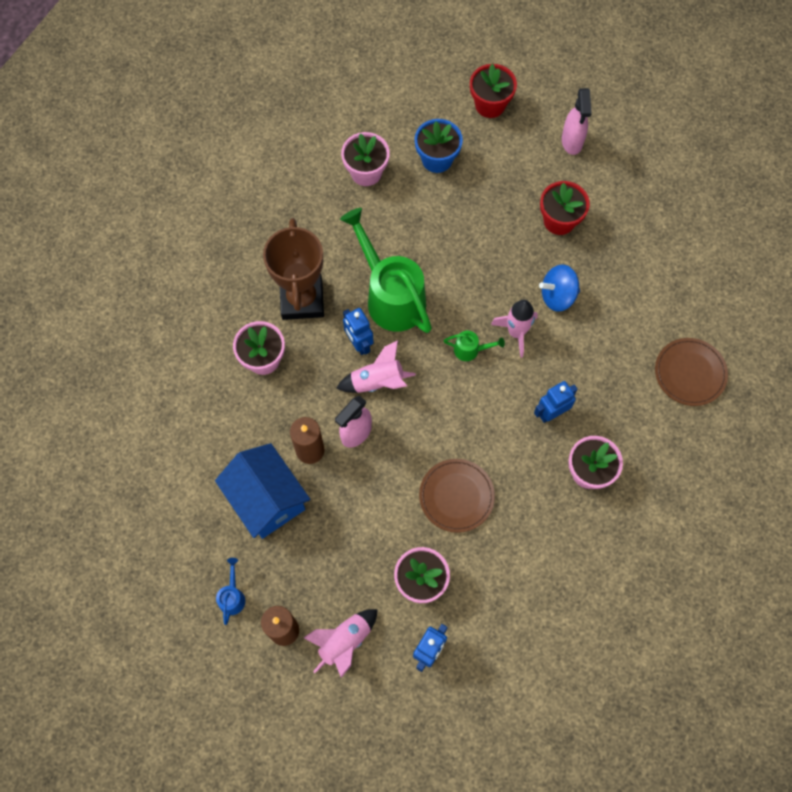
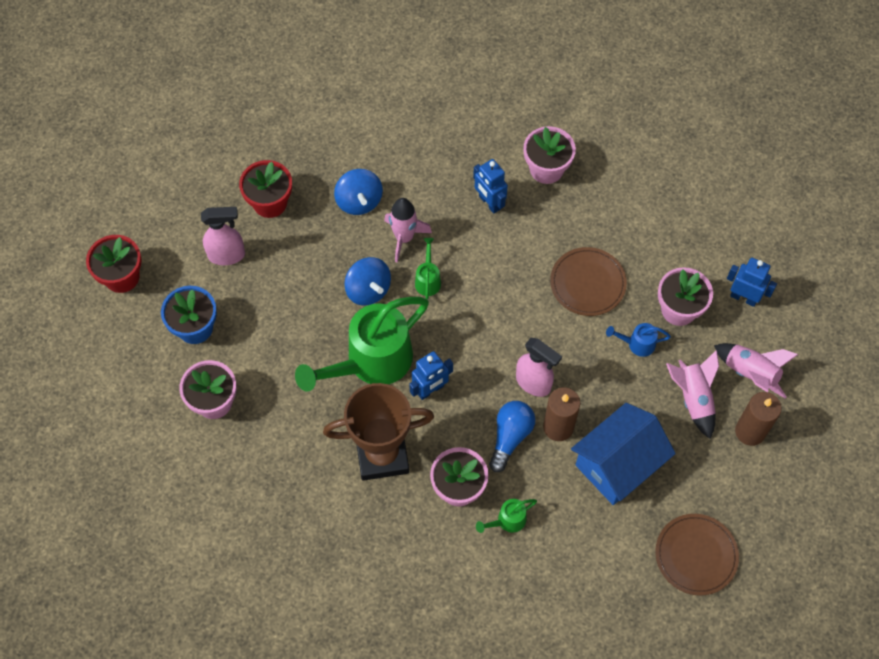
camera: 95 degrees left, 5 degrees down
(228, 397) = (507, 521): none -> green watering can
(232, 596) = (725, 486): blue watering can -> blue watering can (637, 344)
(305, 407) = (510, 437): none -> blue light bulb
(377, 382) = (473, 367): pink rocket -> pink rocket (693, 398)
(463, 298) = (368, 290): none -> blue spinning top
(572, 142) = (171, 193): pink spray bottle -> pink spray bottle (227, 255)
(690, 373) = (434, 86): brown plate -> brown plate (696, 555)

